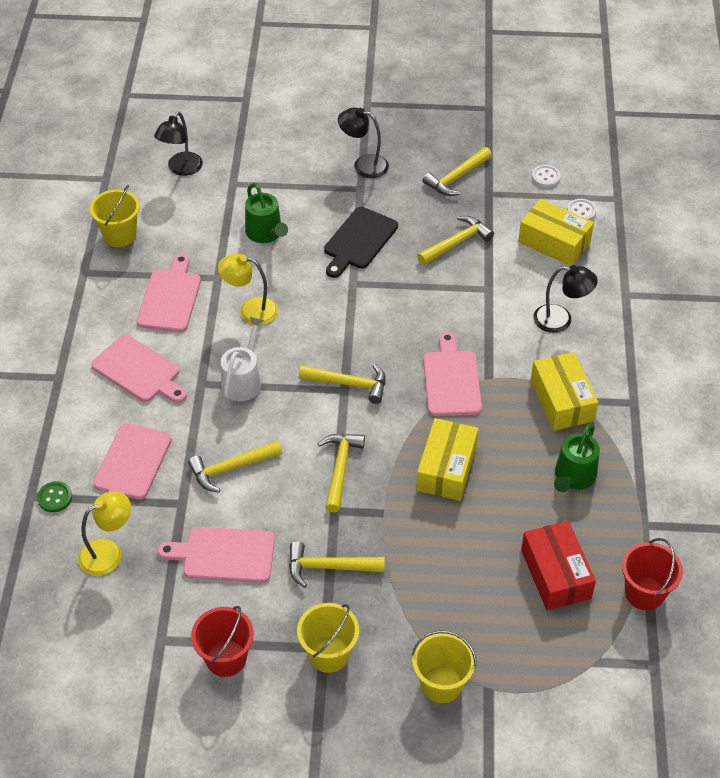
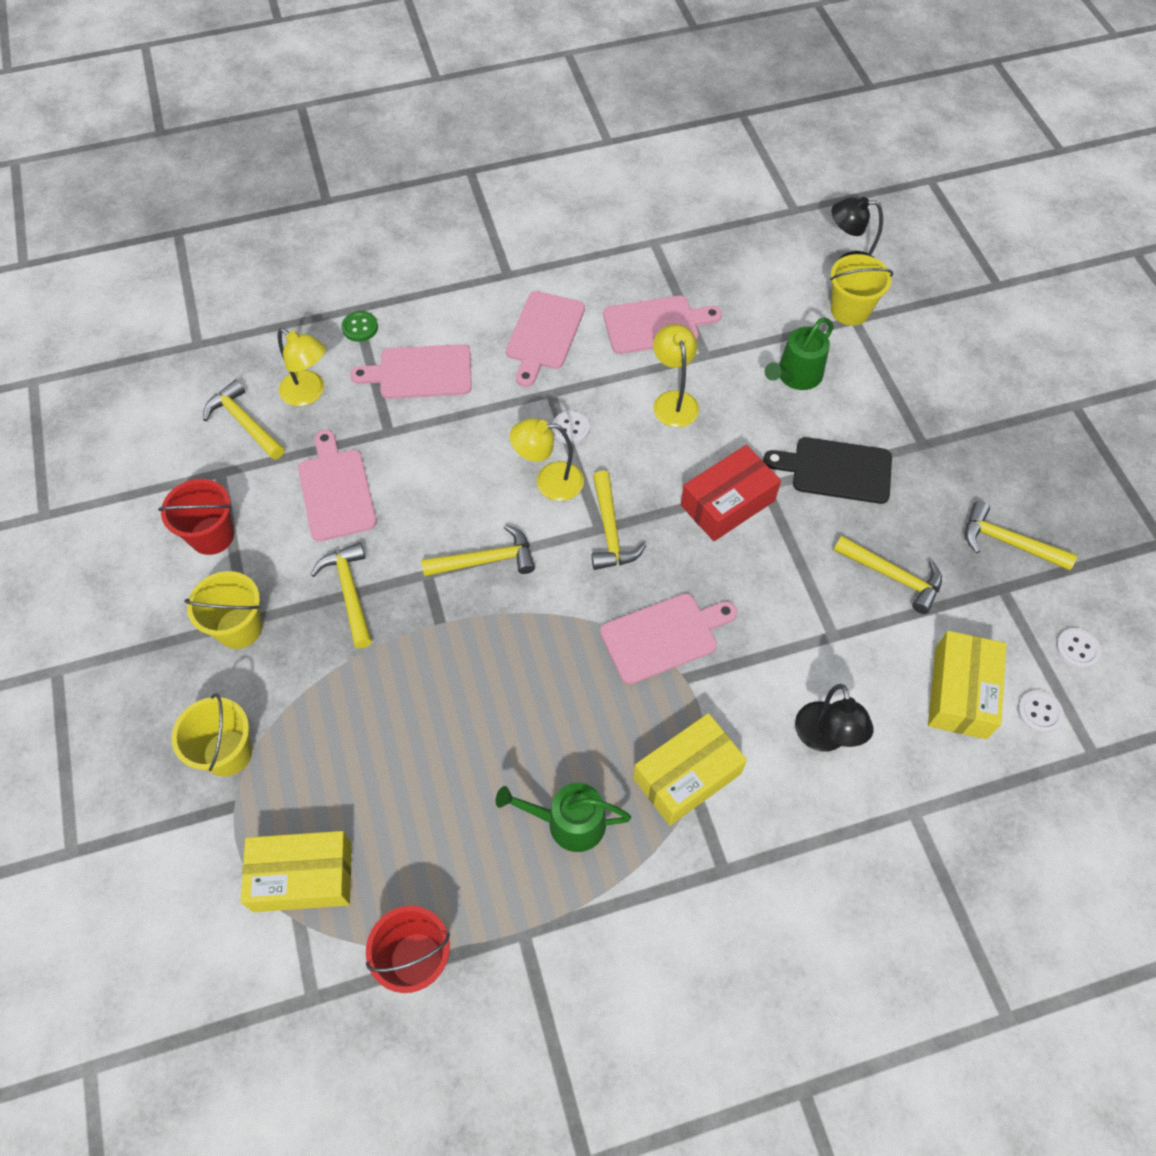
camera: 70 degrees right, 10 degrees up
(120, 235) = (720, 251): yellow bucket -> yellow bucket (850, 310)
(231, 468) = (448, 458): yellow hammer -> yellow hammer (244, 422)
(243, 380) = (570, 428): white watering can -> white button
(286, 408) = (549, 481): none -> yellow lamp
(363, 165) = (965, 435): black lamp -> none
(446, 468) = (527, 670): yellow box -> yellow box (303, 876)
(555, 574) = (412, 840): red box -> red box (727, 503)

